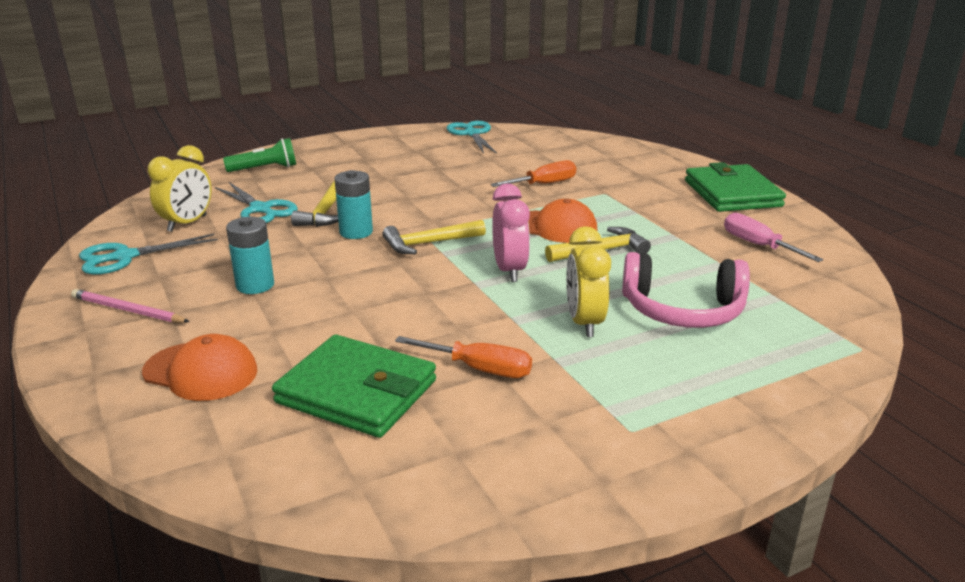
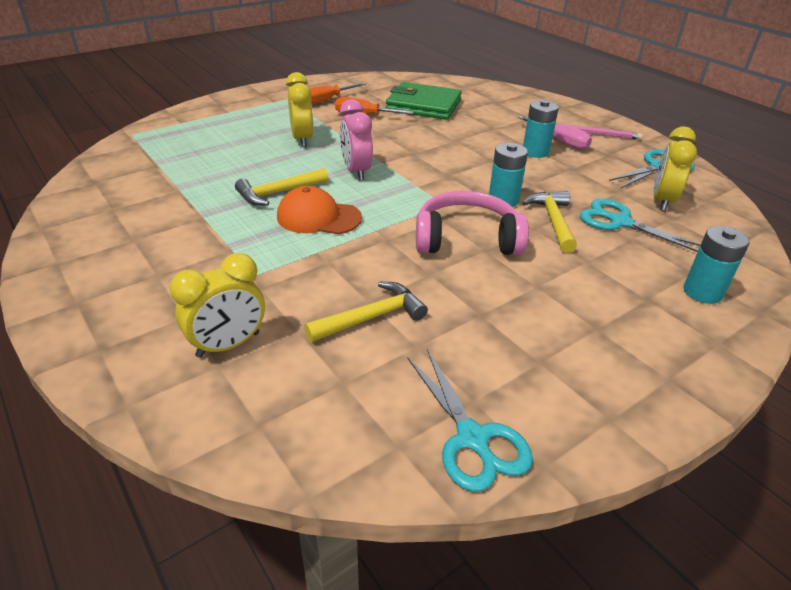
camera: 170 degrees right, 10 degrees up
(201, 372) = (510, 109): orange cap -> none
(265, 169) = (702, 292): green flashlight -> turquoise battery
(429, 243) = (431, 192): yellow hammer -> yellow hammer (371, 317)
(543, 184) = (330, 286): orange screwdriver -> orange screwdriver (326, 101)
(610, 164) = (228, 345): none -> yellow clock
(682, 310) = (232, 150): pink headphones -> pink headphones (466, 239)
(732, 194) = (89, 285): green wallet -> none
(758, 245) = (127, 207): pink screwdriver -> pink screwdriver (560, 141)

